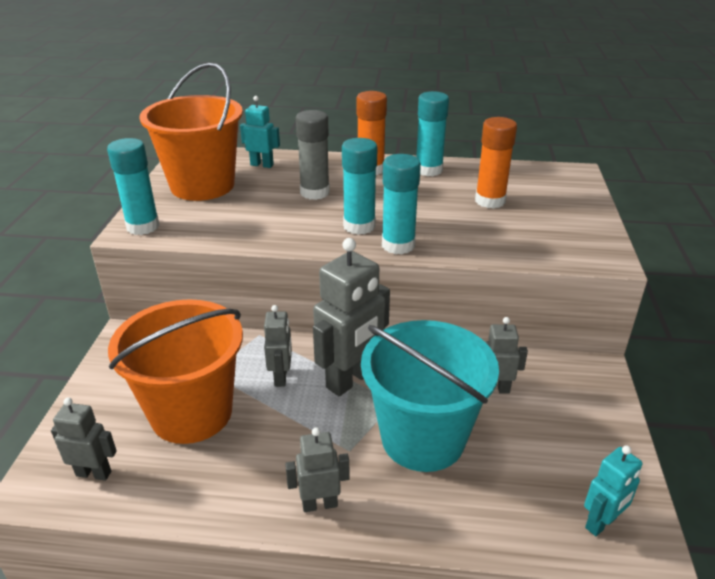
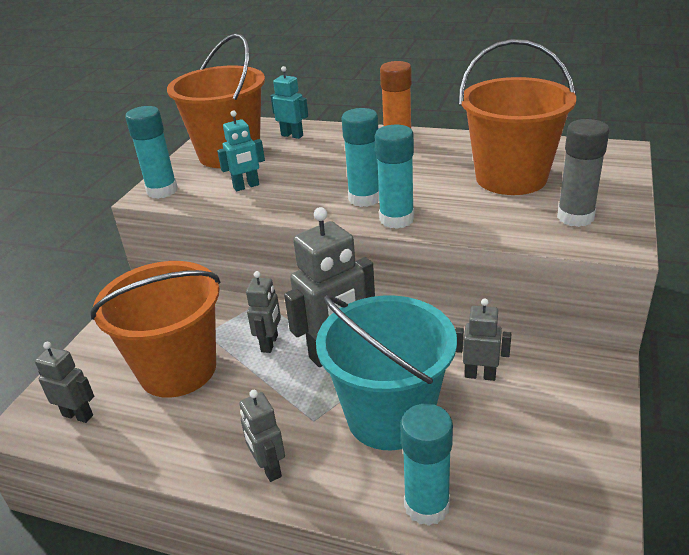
camera: 15 degrees right, 0 degrees up
(315, 192) = (333, 164): grey glue stick -> grey glue stick (575, 217)
(319, 504) = (268, 468): grey robot -> grey robot turned 120 degrees counterclockwise
(428, 170) = (457, 144): turquoise glue stick -> turquoise glue stick (426, 505)
(490, 201) = (511, 178): orange glue stick -> orange bucket
(601, 523) = (551, 525): turquoise robot -> turquoise robot (246, 186)

